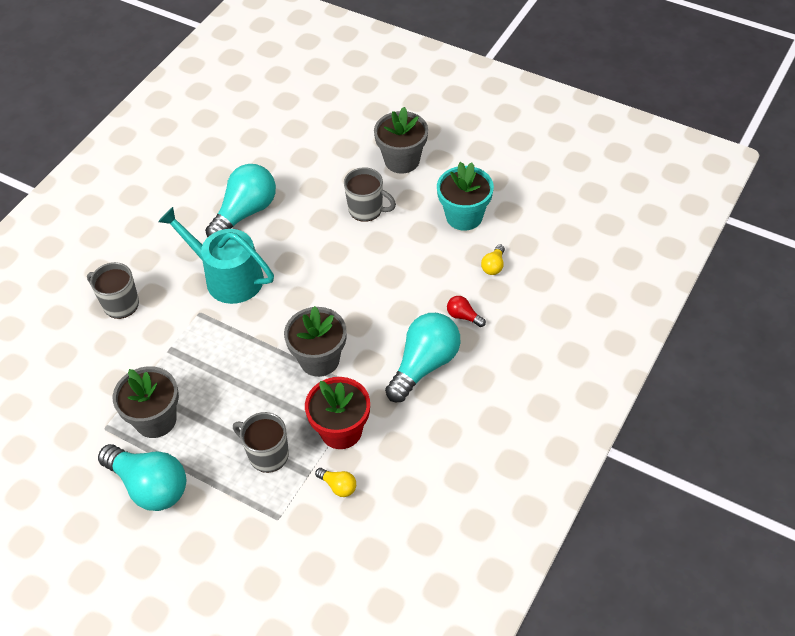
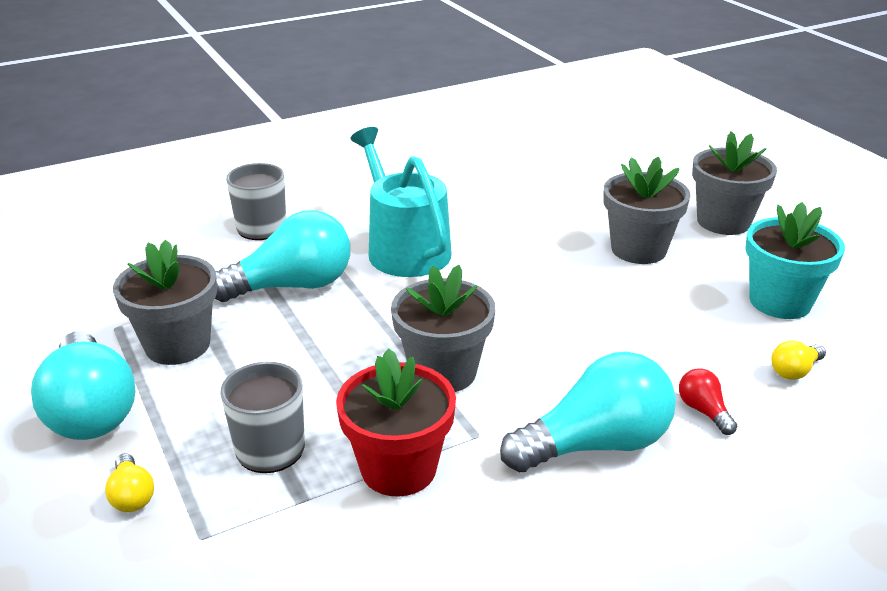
camera: 30 degrees right, 20 degrees down
(245, 212) = (480, 203): turquoise light bulb -> turquoise light bulb (293, 286)
(338, 486) = (328, 540): yellow light bulb -> yellow light bulb (132, 496)
(366, 210) = (638, 249): grey mug -> grey flower pot

